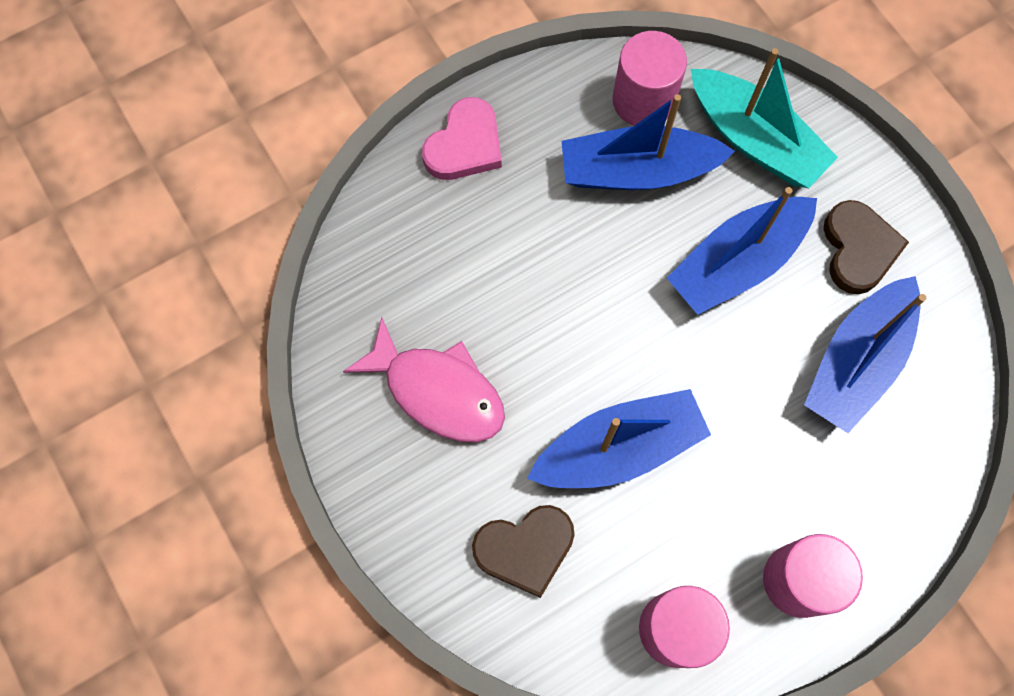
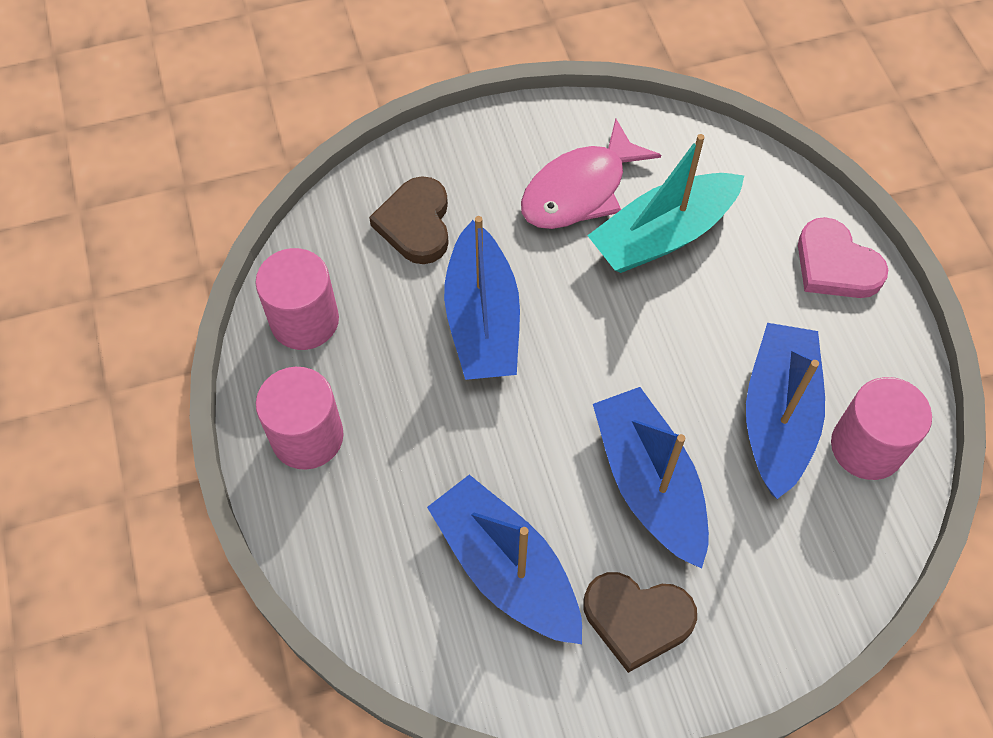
camera: 105 degrees right, 10 degrees down
(754, 140) = (798, 551): turquoise boat -> turquoise boat (663, 235)

